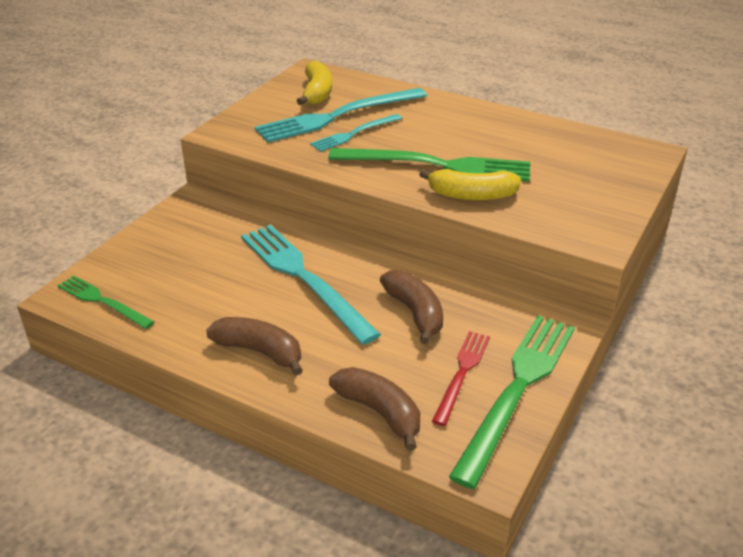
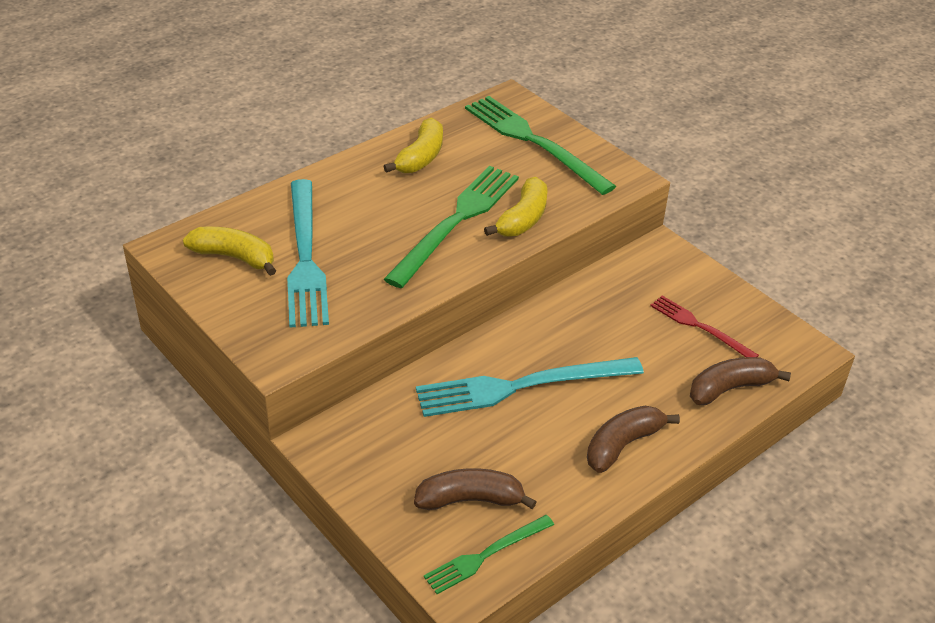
camera: 70 degrees left, 5 degrees up
(354, 134) = (354, 256): turquoise fork -> none
(415, 312) = (609, 328): brown banana -> brown banana (470, 499)
(510, 131) = (421, 157): none -> yellow banana
(517, 389) = (729, 304): green fork -> green fork (533, 142)

